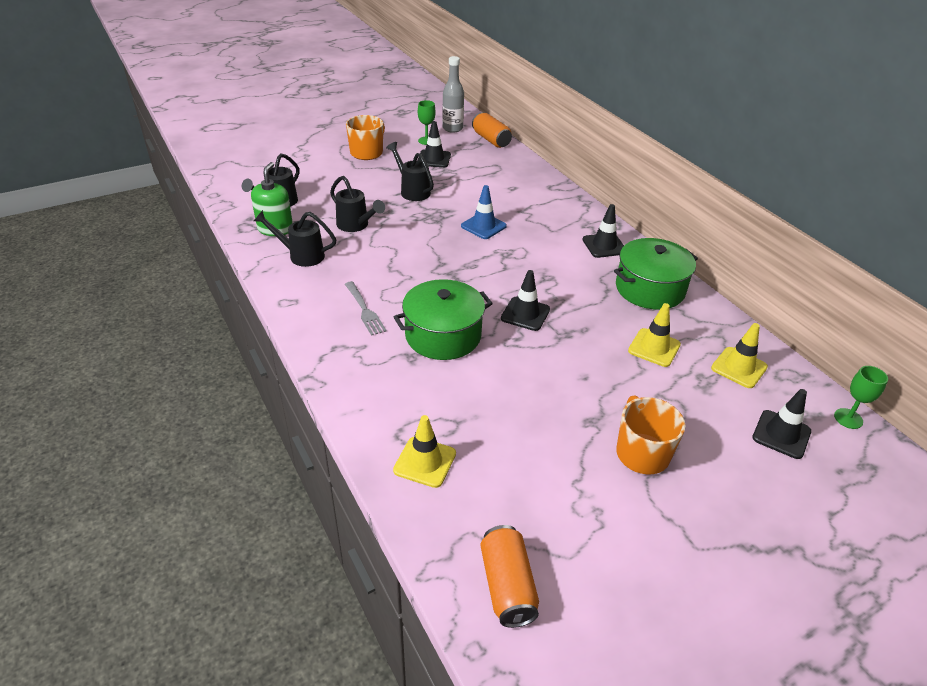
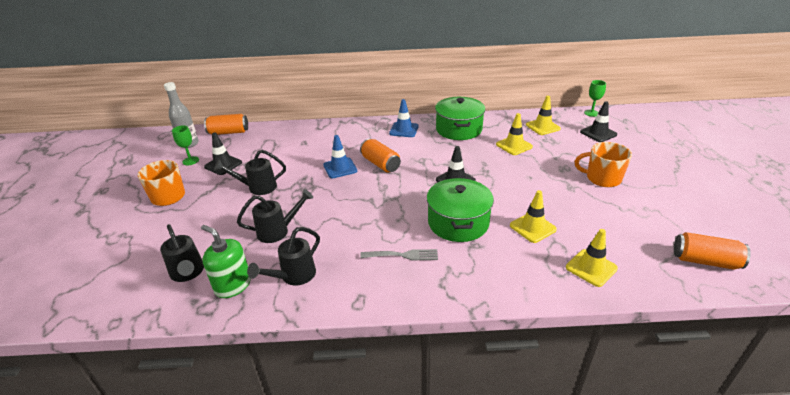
camera: 60 degrees left, 5 degrees down
(473, 398) = (532, 227): none -> yellow traffic cone
(514, 250) = (380, 164): none -> orange can
(604, 245) = (404, 130): black traffic cone -> blue traffic cone

